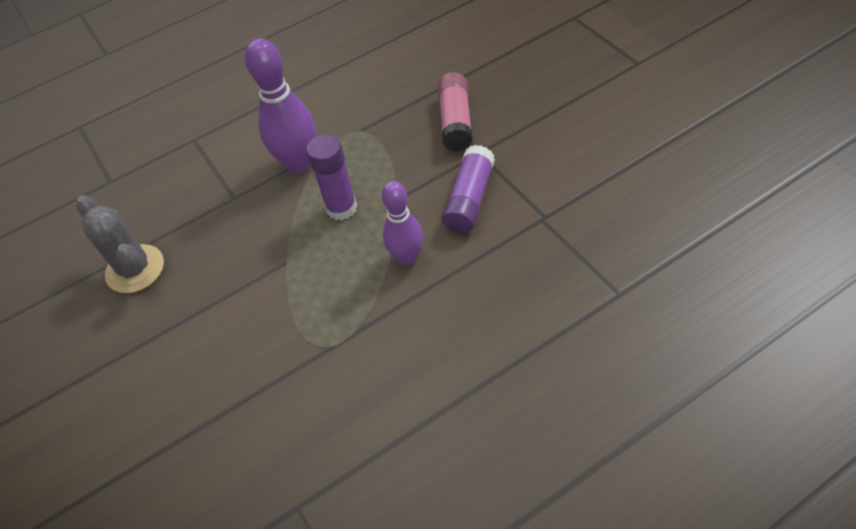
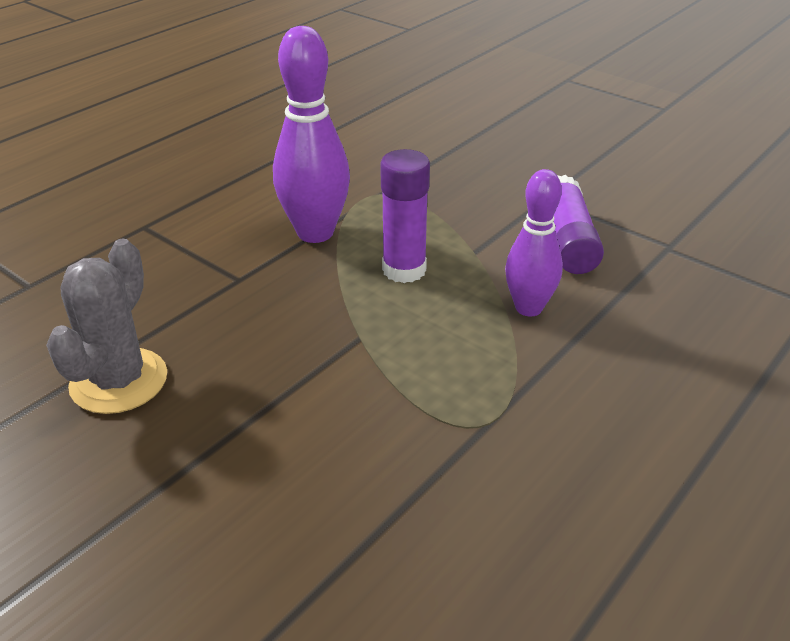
camera: 25 degrees left, 15 degrees down
(135, 269) = (119, 381): grey cactus -> grey cactus turned 75 degrees clockwise
(456, 121) = (497, 173): pink glue stick -> none

